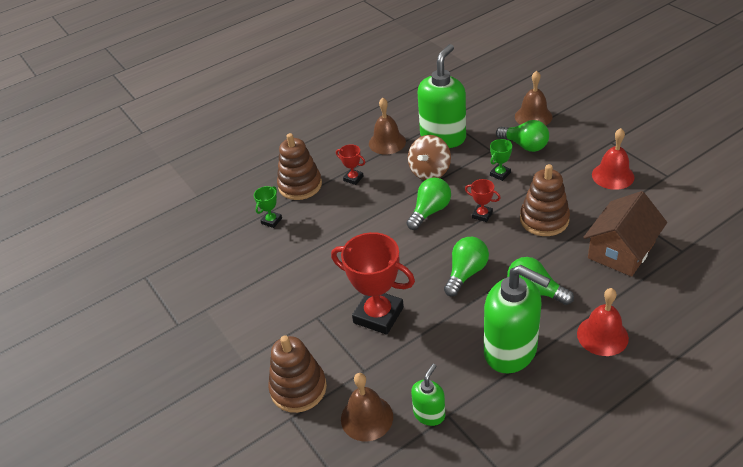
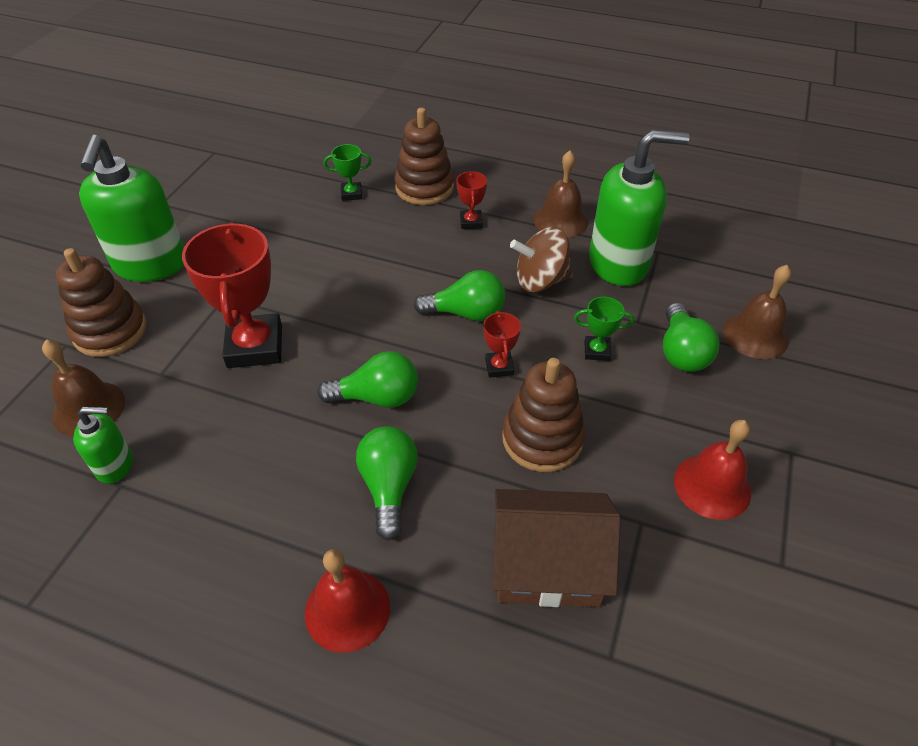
camera: 50 degrees right, 5 degrees up
(511, 351) = (261, 506): green soap dispenser -> green soap dispenser (150, 265)

